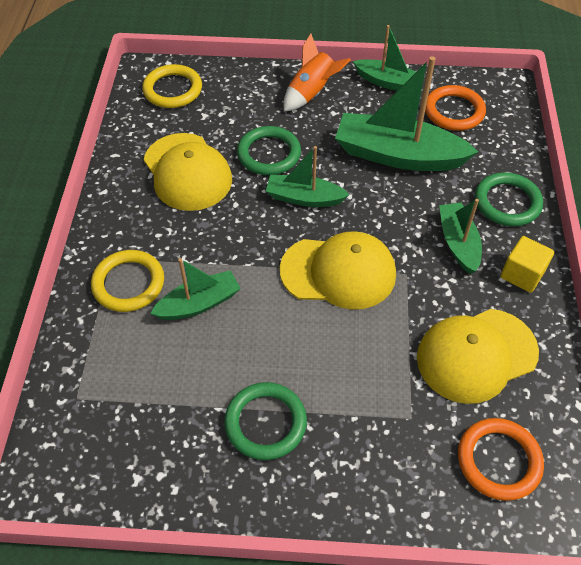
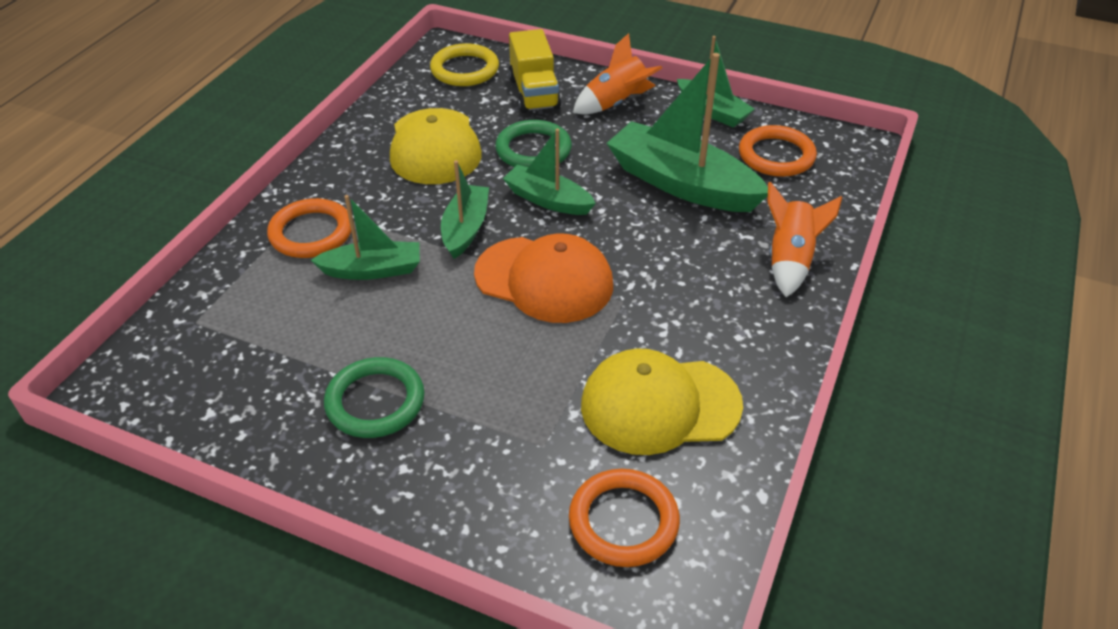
camera: 20 degrees right, 10 degrees down
(128, 283) = (311, 233): yellow ring -> orange ring
(242, 99) = (534, 93): none -> yellow truck
(338, 272) = (544, 280): yellow cap -> orange cap
(458, 243) = (704, 286): green boat -> green boat (465, 229)
(507, 202) = (790, 261): green ring -> orange rocket
(522, 274) = (766, 338): yellow cube -> none

